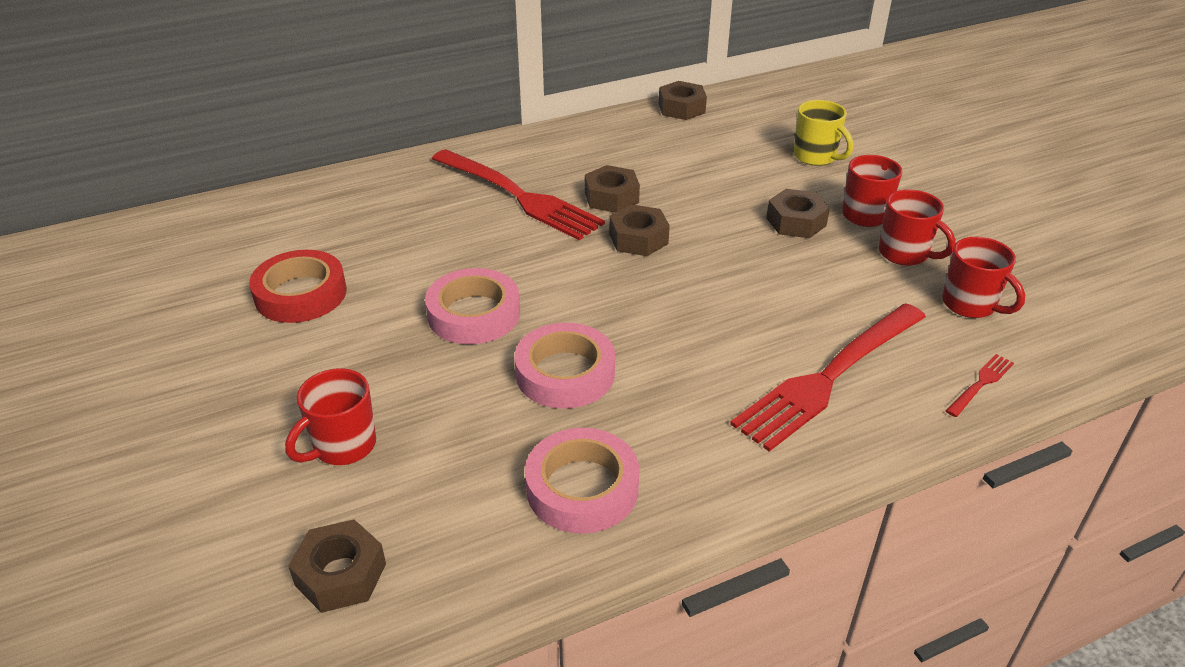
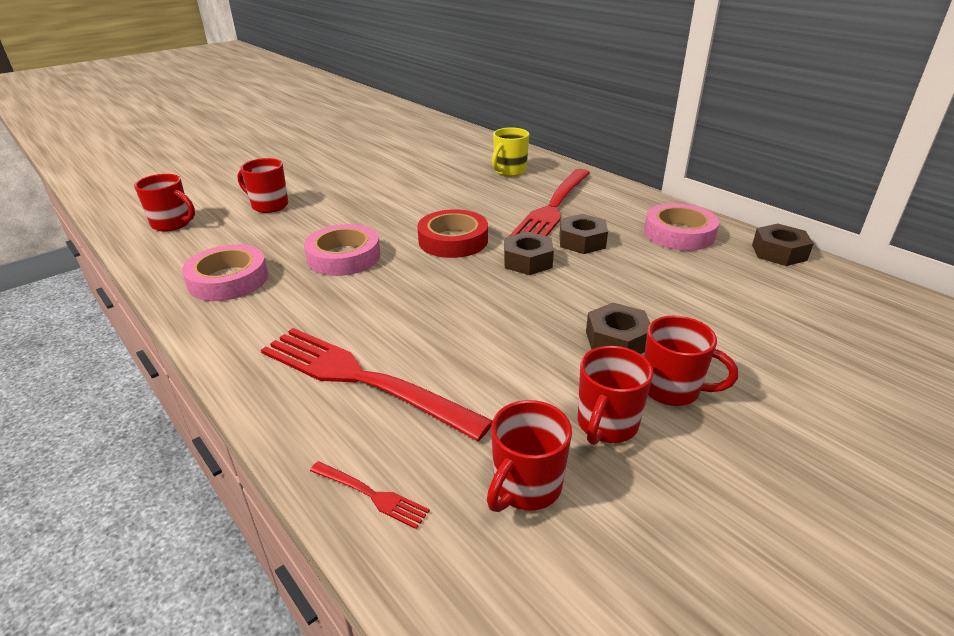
camera: 75 degrees right, 5 degrees down
(301, 294) = (401, 169): red tape -> red tape (453, 240)
(341, 574) = (172, 224): brown nut -> red mug
(474, 314) = (400, 217): pink tape -> pink tape (679, 234)
(816, 157) = (770, 344): yellow mug -> yellow mug (509, 171)

